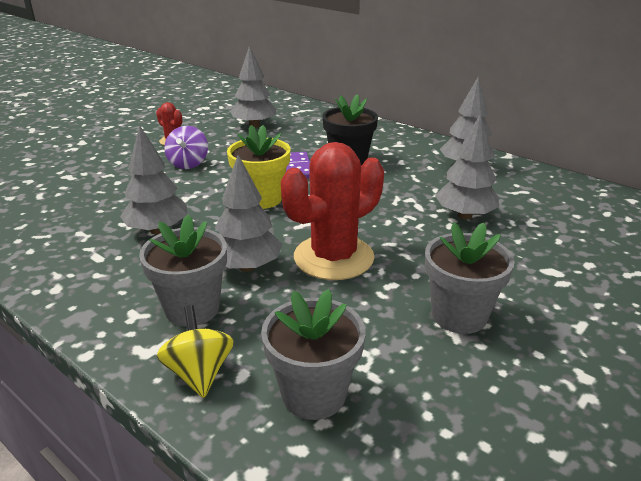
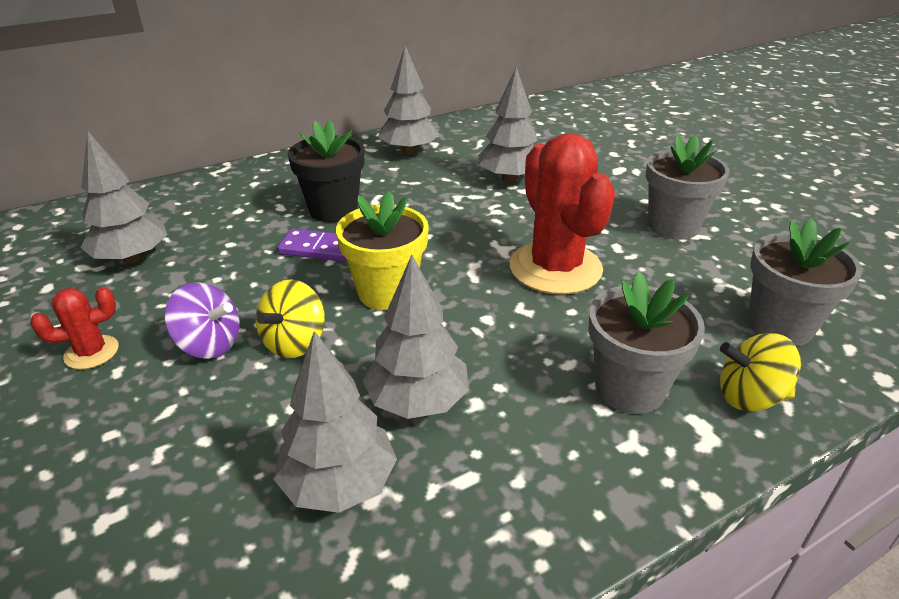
camera: 70 degrees left, 5 degrees up
(198, 184) = (295, 342): none -> yellow spinning top
(247, 266) = (551, 331): grey tree -> grey tree (338, 484)

